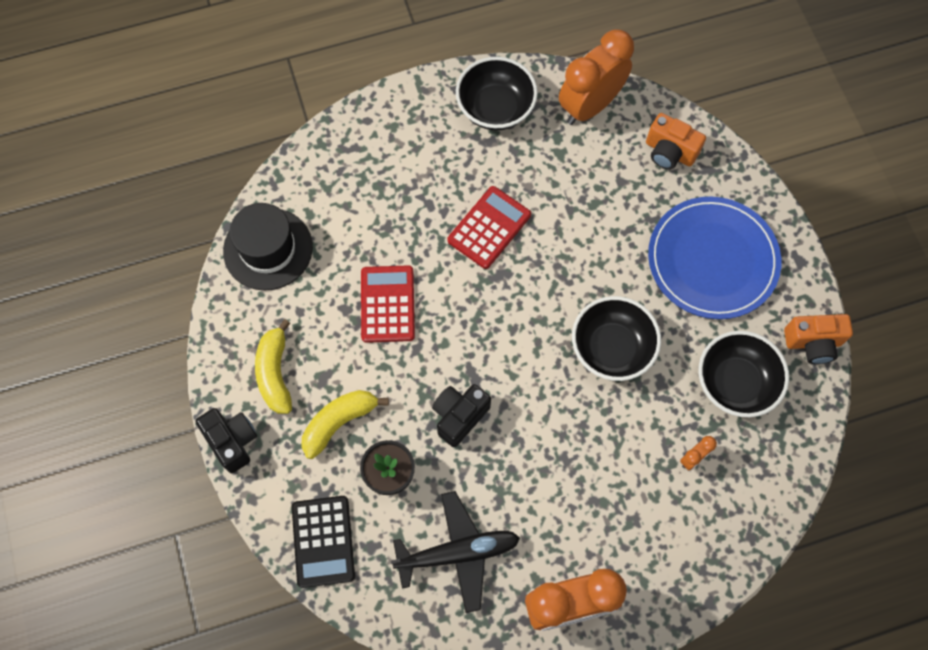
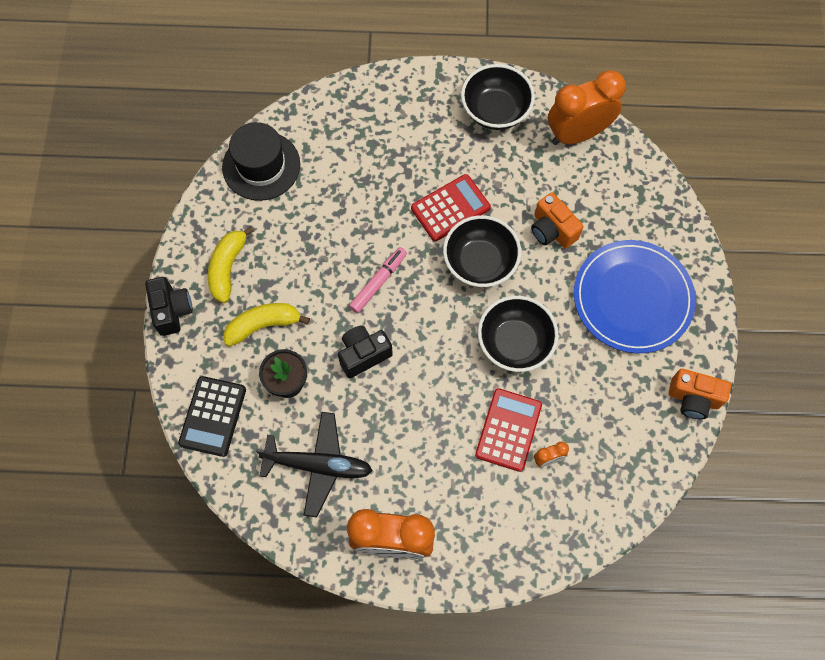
camera: 20 degrees right, 0 degrees up
(387, 304) = (340, 243): red calculator -> red calculator (508, 430)
(444, 333) = (378, 282): none -> pink marker
(669, 152) = (631, 195): orange camera -> orange camera (552, 230)
(735, 383) = (610, 408): black bowl -> black bowl (480, 262)

